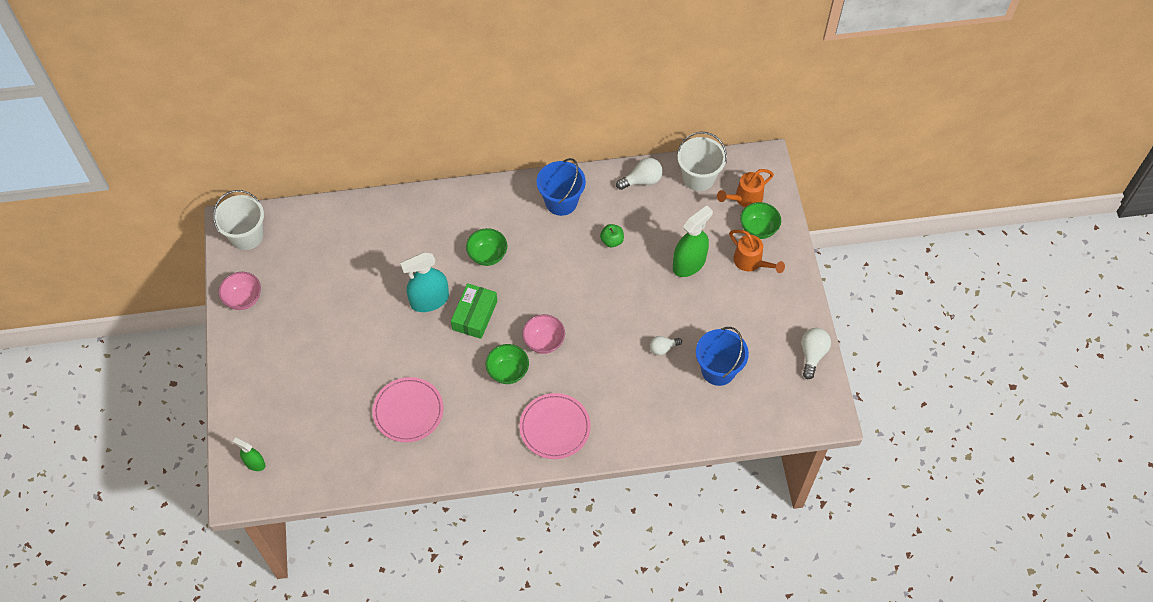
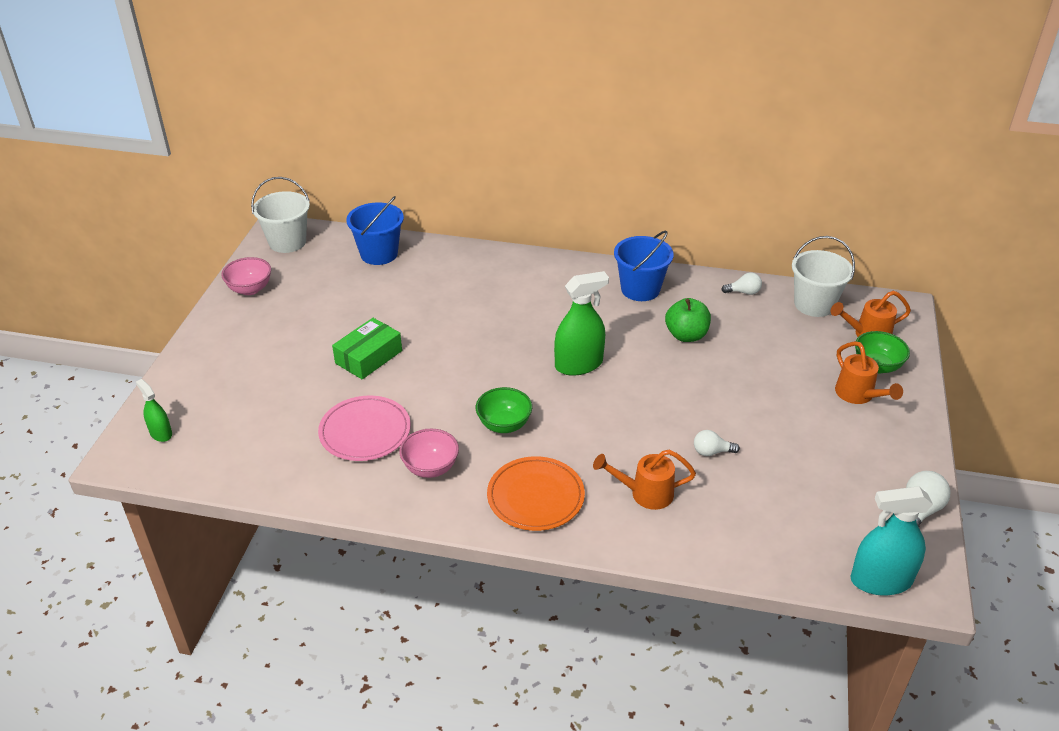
camera: 20 degrees right, 20 degrees down
(429, 300) = (447, 337): turquoise spray bottle -> turquoise spray bottle (881, 580)
(475, 315) = (491, 363): green box -> green box (368, 357)
(487, 255) = (533, 315): green bowl -> none
(544, 342) = (562, 407): pink bowl -> pink bowl (430, 468)
(555, 427) = (535, 497): pink plate -> orange plate
(612, 241) = (686, 335): green apple -> green apple, size x1.51
(628, 400) = (645, 493): none -> orange watering can
(642, 180) = (743, 292): white light bulb -> white light bulb, size x0.67
(689, 263) = (775, 378): green spray bottle -> green spray bottle (578, 364)
(718, 370) = (779, 493): blue bucket -> blue bucket (379, 254)

